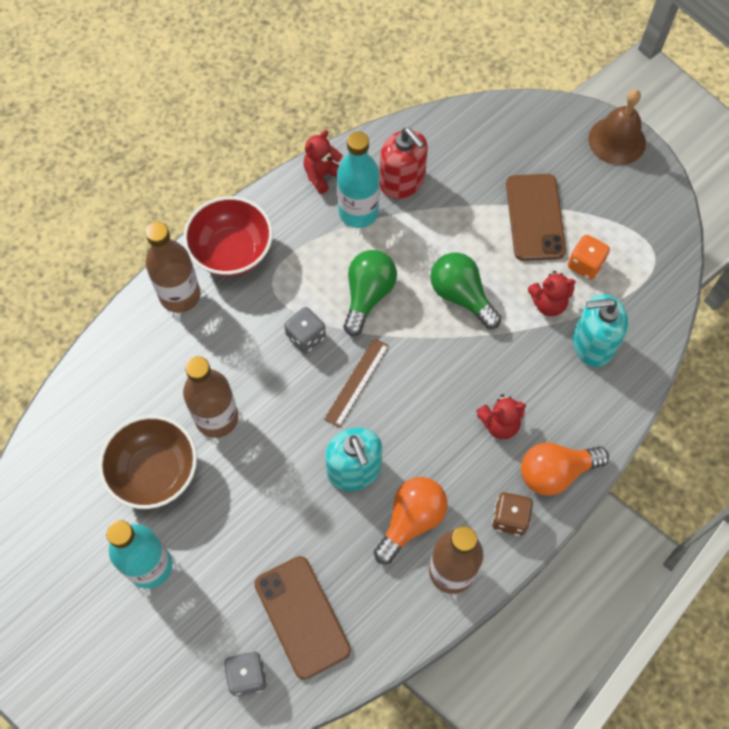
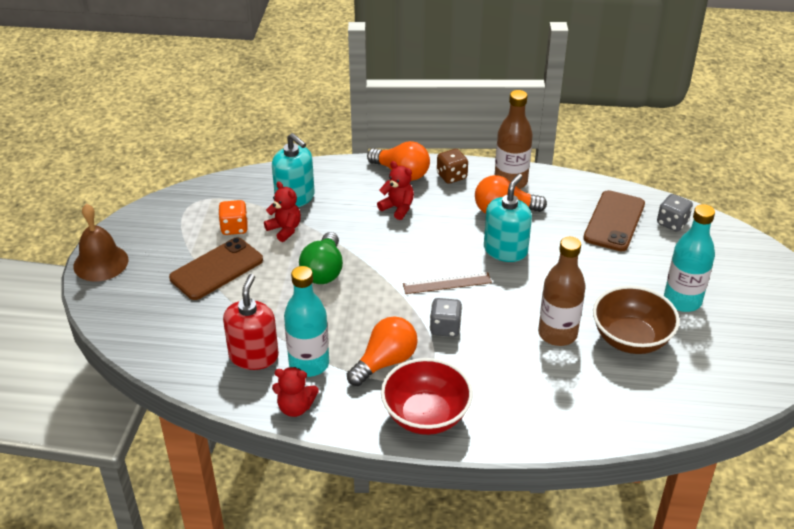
camera: 130 degrees left, 25 degrees down
(180, 295) = (497, 421): brown bottle -> none
(310, 265) = (385, 362): none -> orange light bulb
(368, 295) = (376, 316): green light bulb -> none

